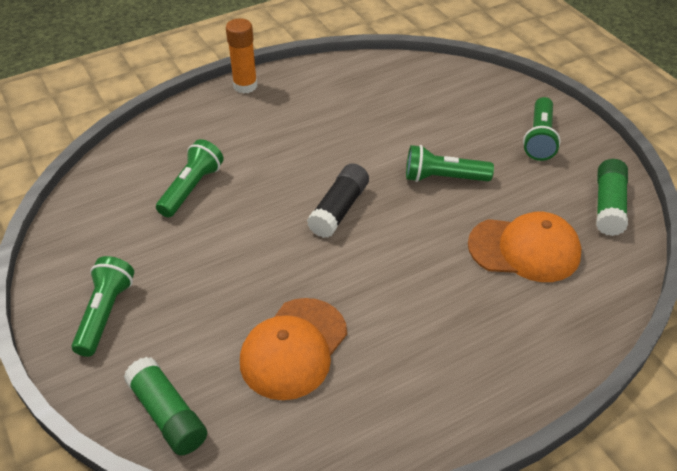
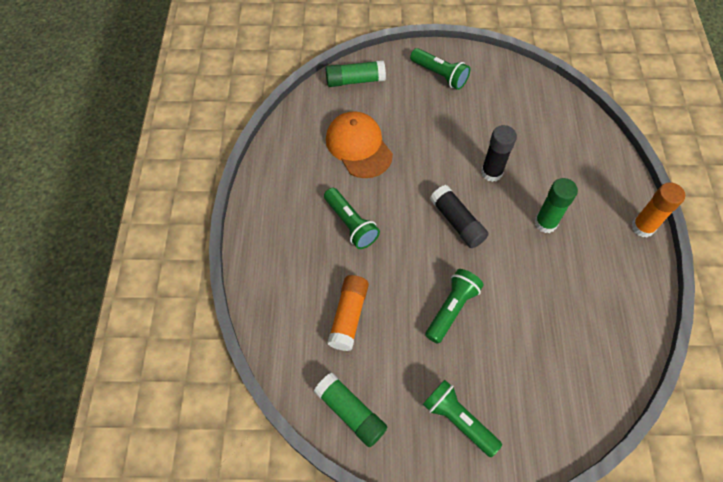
camera: 120 degrees right, 15 degrees up
(191, 188) = (527, 147): green flashlight -> green flashlight (351, 224)
(249, 205) = (491, 172): none -> black glue stick
(288, 146) = (545, 223): none -> green glue stick
(524, 249) = (348, 316): orange cap -> orange glue stick

